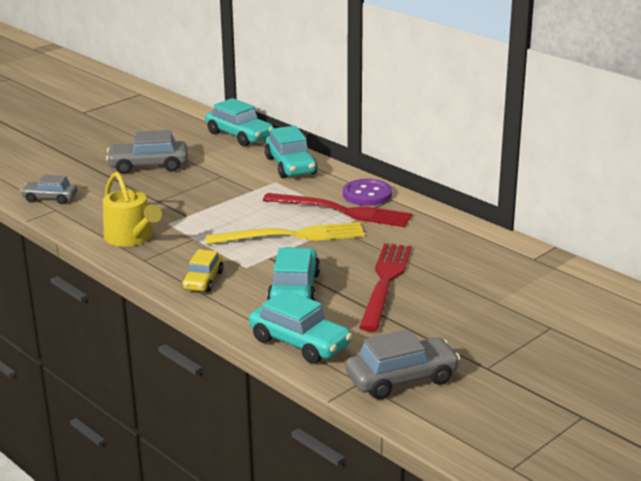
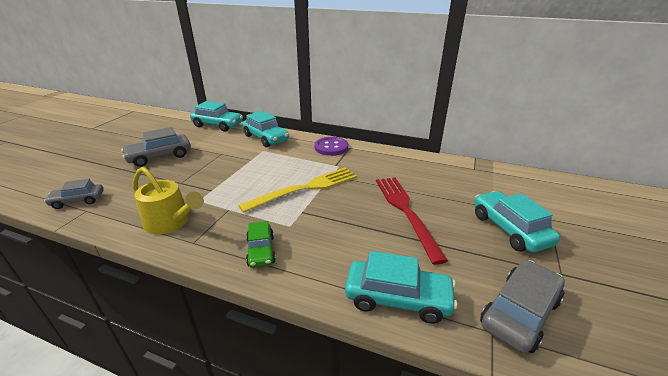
camera: 25 degrees left, 5 degrees up
(203, 280) = (261, 251): yellow car -> green car
(294, 289) = (345, 237): turquoise car -> turquoise car (509, 229)
(342, 211) = (325, 162): red fork -> none

